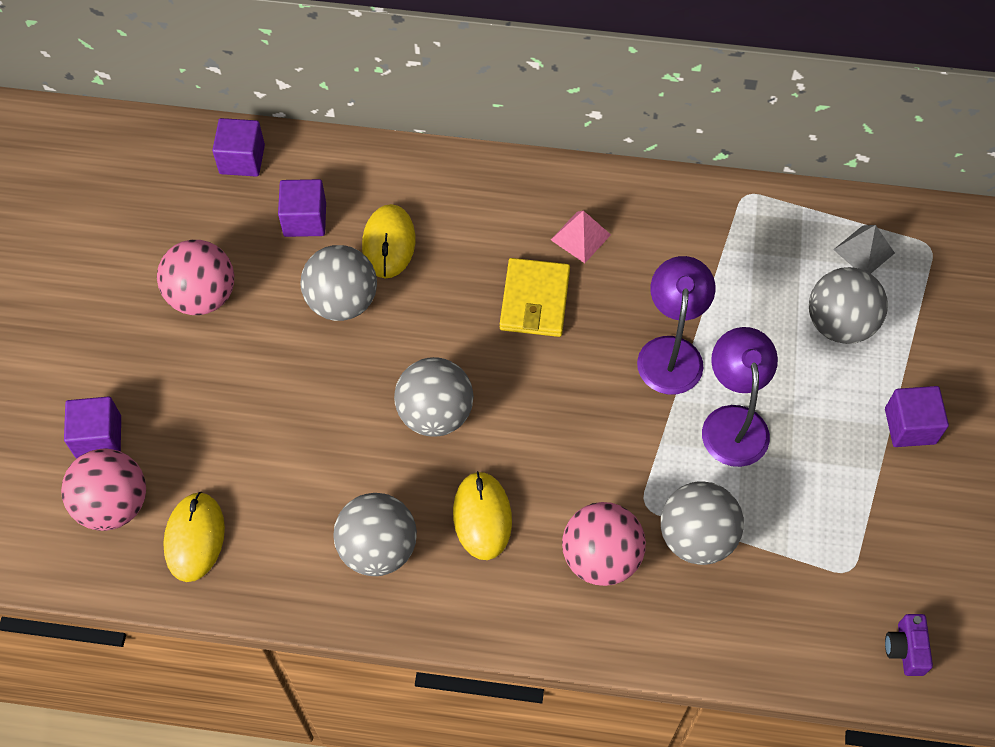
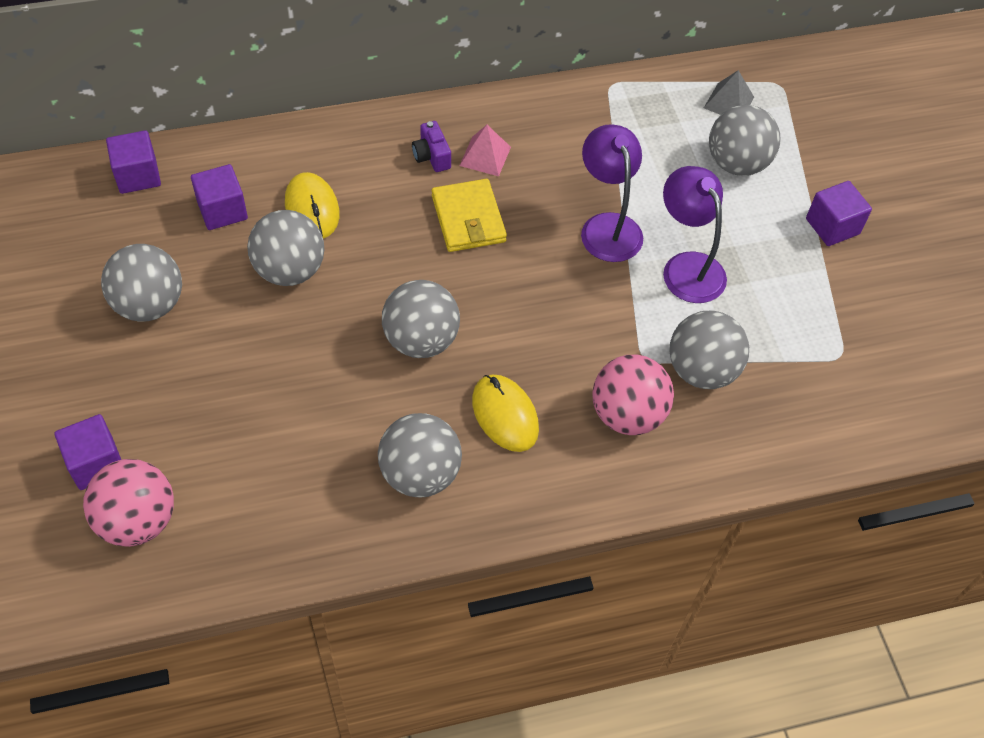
camera: 25 degrees left, 5 degrees down
(194, 538) = (235, 524): yellow mouse -> none
(202, 296) = (149, 305): pink ball -> grey ball
(905, 649) = (917, 403): purple camera -> purple camera (431, 156)

